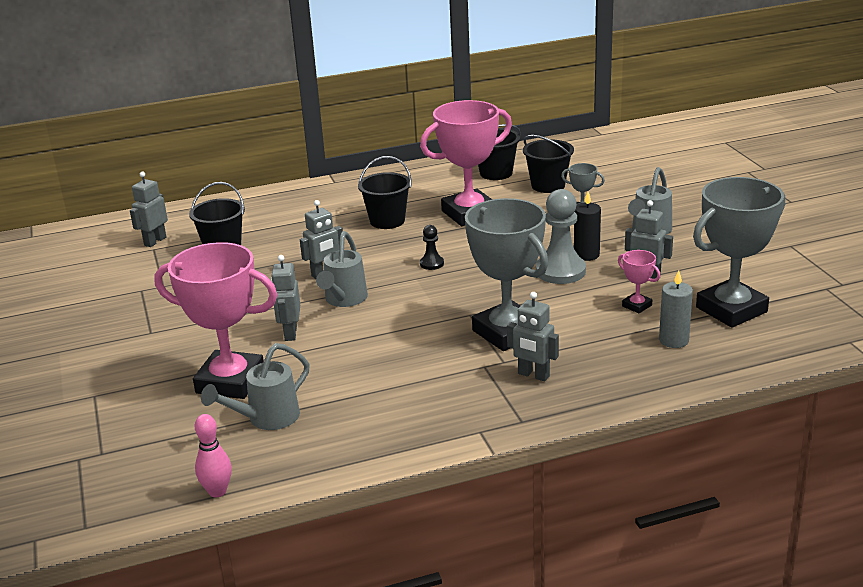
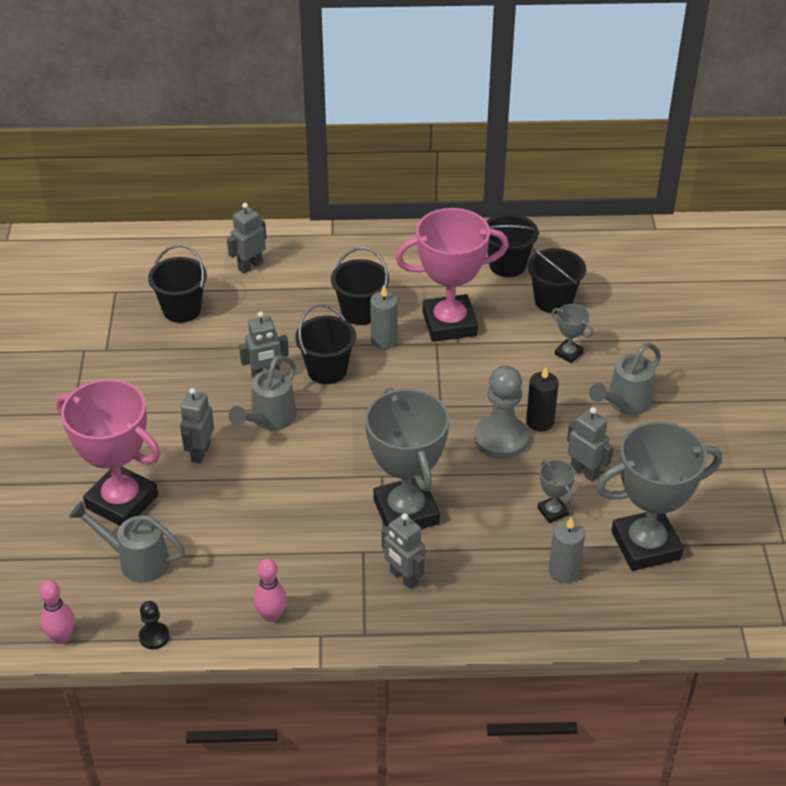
camera: 15 degrees right, 15 degrees up
(155, 241) = (120, 280): grey robot -> grey robot (250, 266)
(267, 419) = (136, 560): grey watering can -> grey watering can turned 45 degrees clockwise
(379, 260) = (327, 370): none -> black bucket
(418, 233) = (384, 340): none -> grey candle
(424, 428) = (271, 615): none -> pink bowling pin
(431, 264) = (377, 391): black pawn -> black pawn (154, 636)
(637, 306) = (552, 511): pink trophy -> grey trophy

